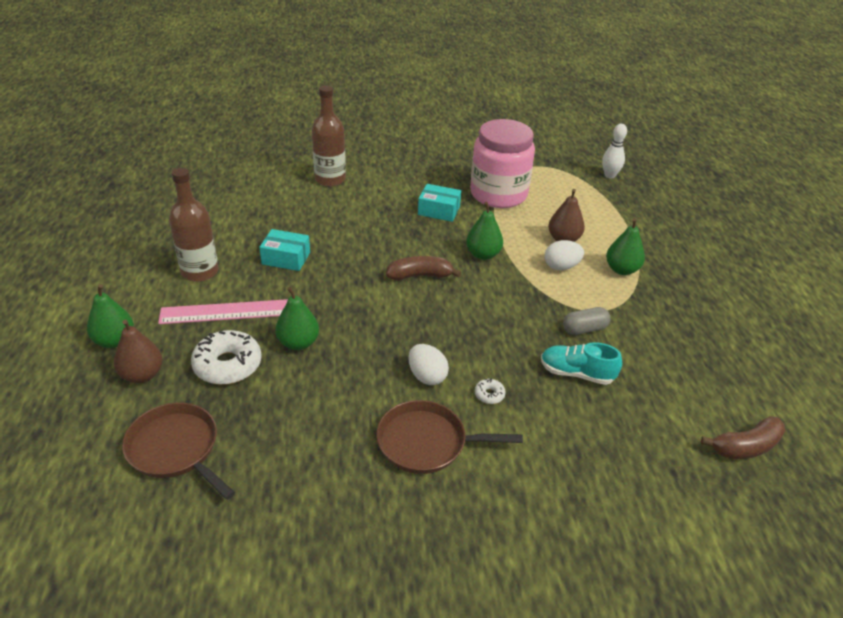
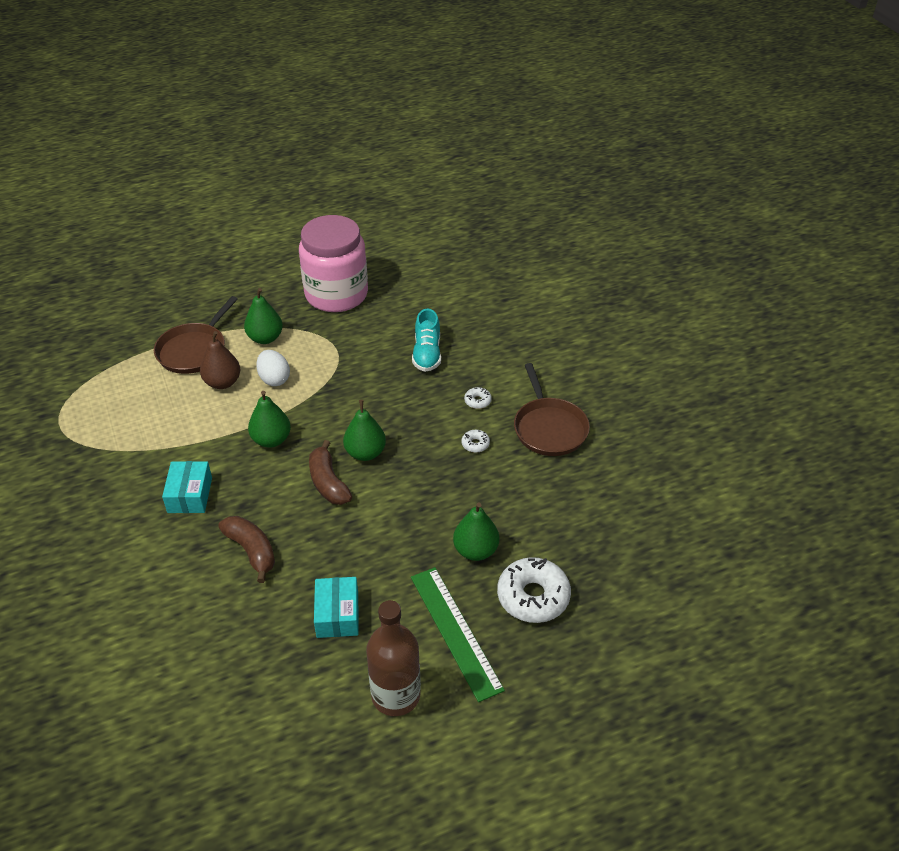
camera: 105 degrees left, 5 degrees up
(114, 341) = (549, 721): green pear -> green pear (365, 453)
(142, 375) = (582, 665): brown pear -> none
(175, 449) = (649, 591): brown pan -> brown pan (194, 350)
(228, 312) = (455, 631): pink ruler -> green ruler
(330, 179) = (133, 632): brown bottle -> none
(427, 376) = (475, 444): white egg -> white donut
(498, 194) = (138, 448): pink jar -> pink jar (336, 294)
(584, 329) = (367, 354): grey capsule -> none
(609, 175) = (73, 359): white bowling pin -> none
(745, 447) = (463, 267): brown banana -> brown banana (251, 551)

